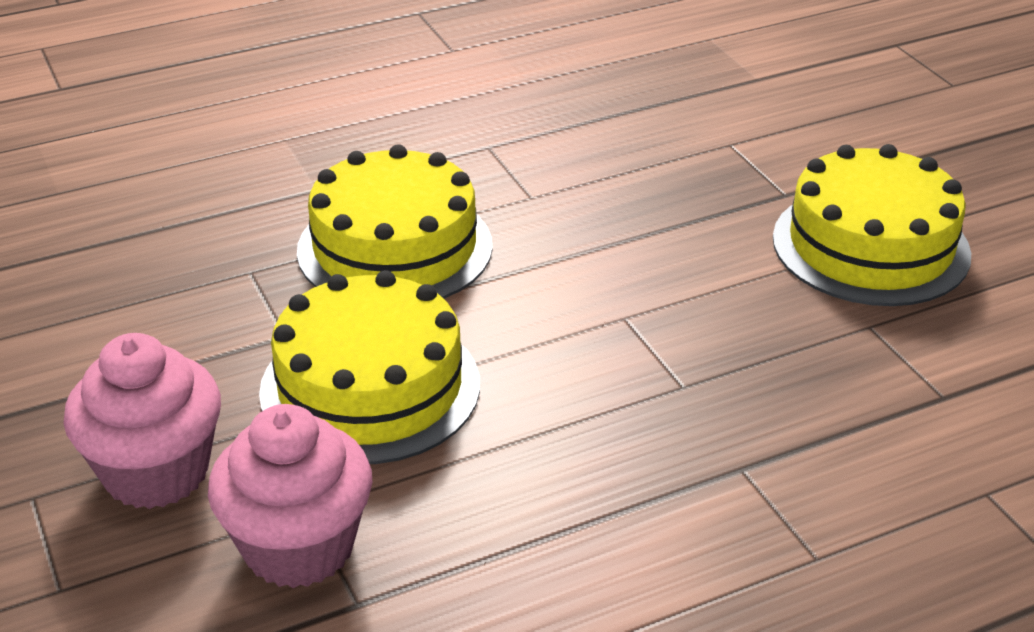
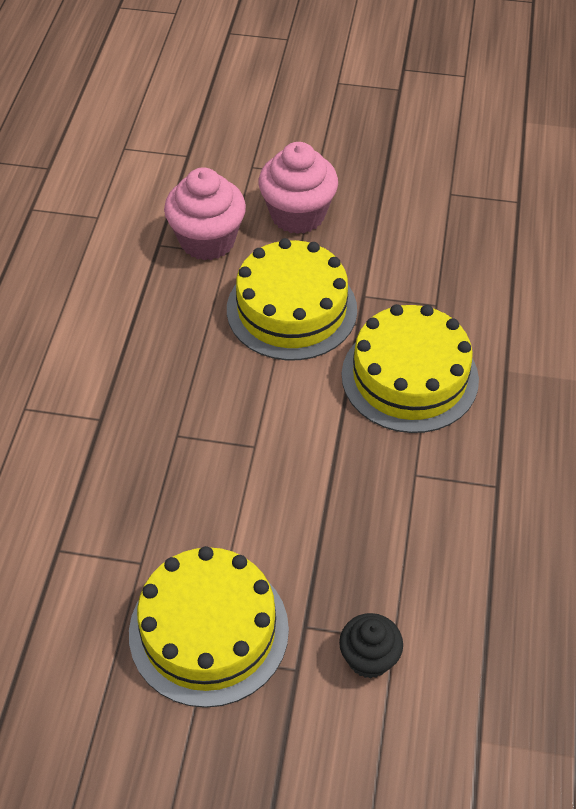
camera: 125 degrees right, 15 degrees up
(765, 150) = (369, 658): none -> black cupcake

